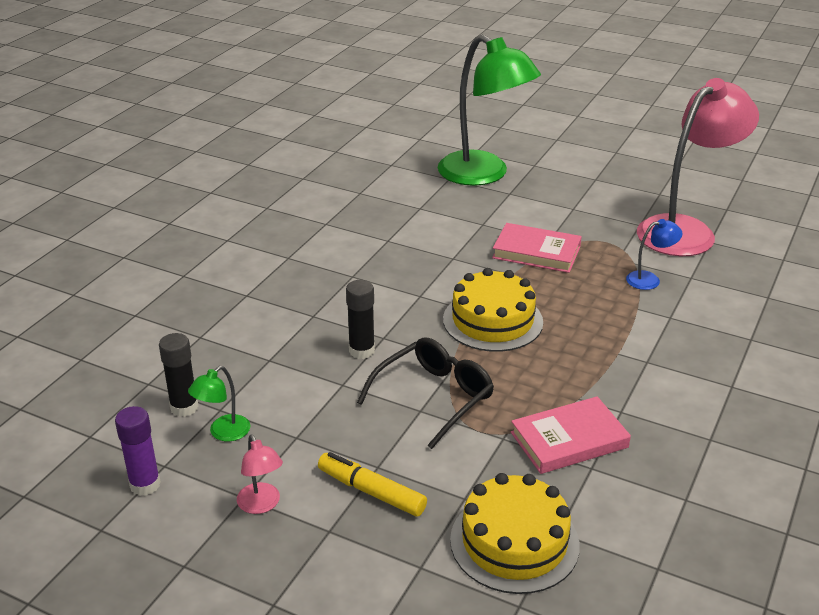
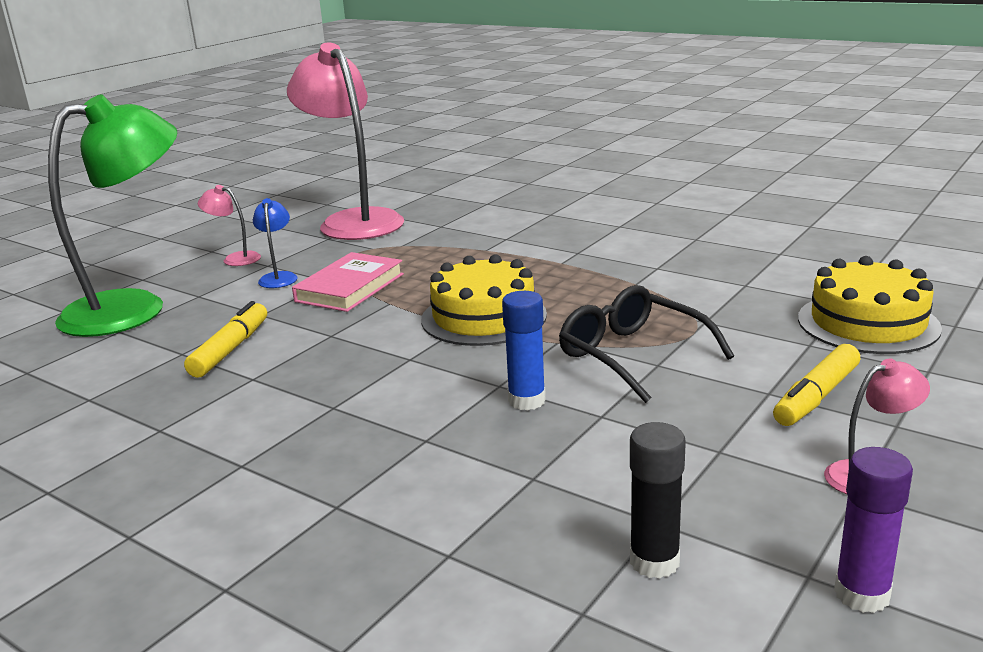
camera: 80 degrees left, 10 degrees down
(223, 433) = (718, 516): green lamp -> none
(362, 351) = (526, 400): black glue stick -> blue glue stick
(426, 224) = (231, 349): none -> yellow marker
(569, 440) = (704, 291): pink book -> none
(581, 192) = (235, 259): none -> pink lamp
(649, 279) = (436, 241): blue lamp -> blue lamp (279, 277)

